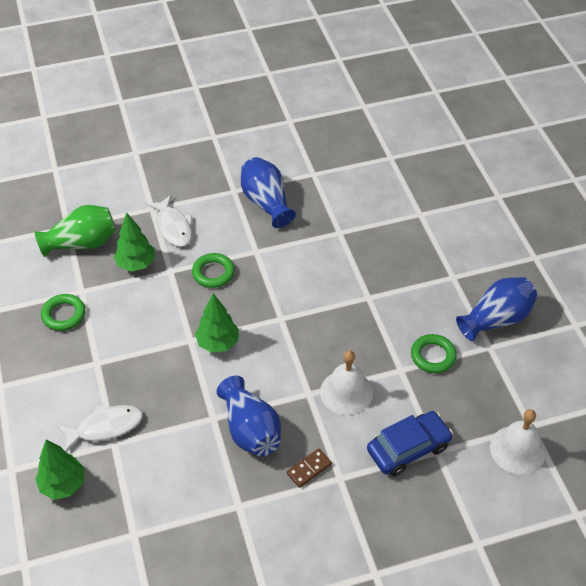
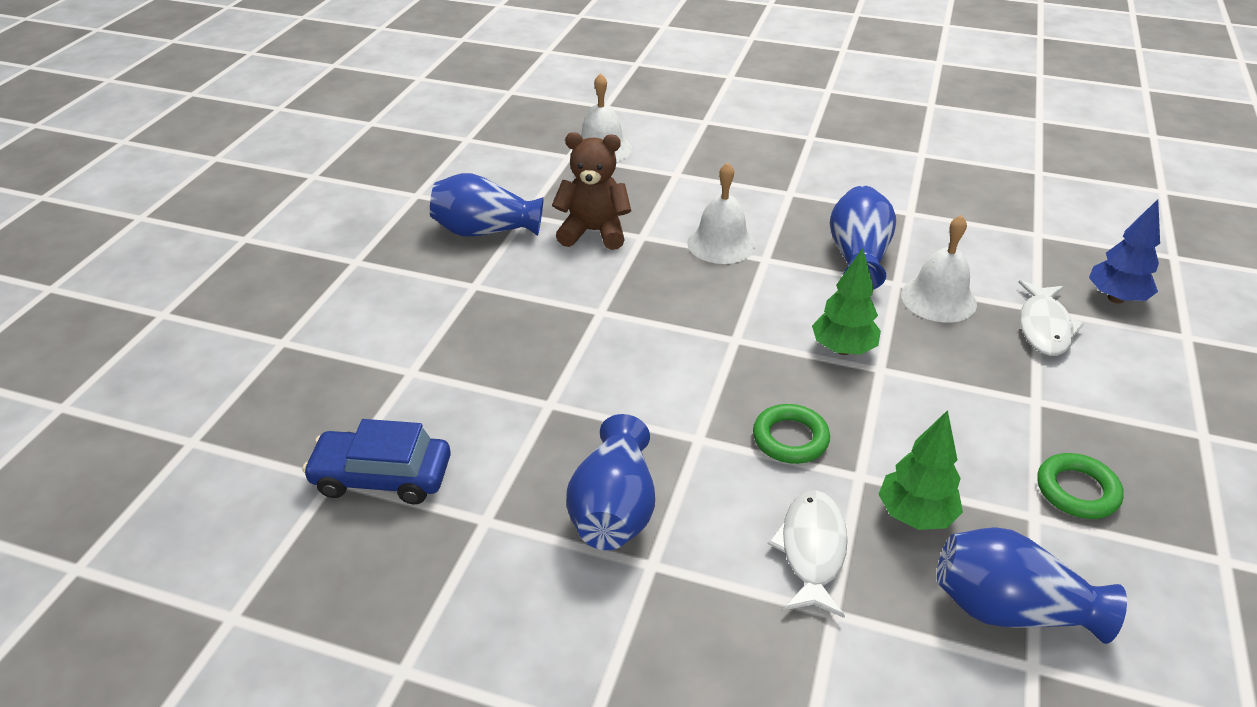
camera: 145 degrees left, 10 degrees down
(63, 484) = (1115, 298): green tree -> blue tree
(82, 243) = (1009, 609): green vase -> blue vase
(105, 427) = (1044, 327): white fish -> white fish turned 90 degrees counterclockwise
(180, 417) = (938, 299): none -> white bell
(309, 469) = (816, 208): brown domino -> none
(408, 448) = (701, 185): blue car -> blue car (382, 477)
(433, 356) = (594, 232): green ring -> brown teddy bear

